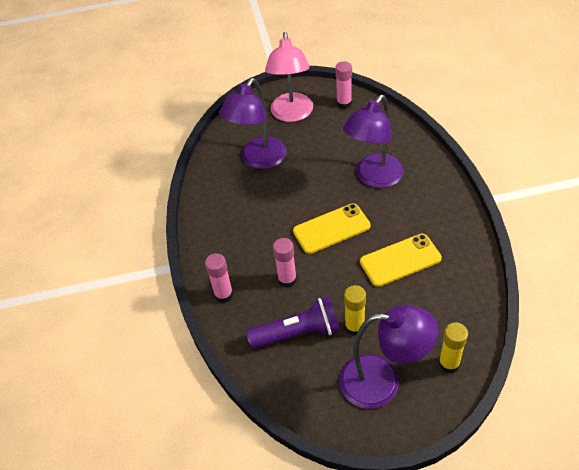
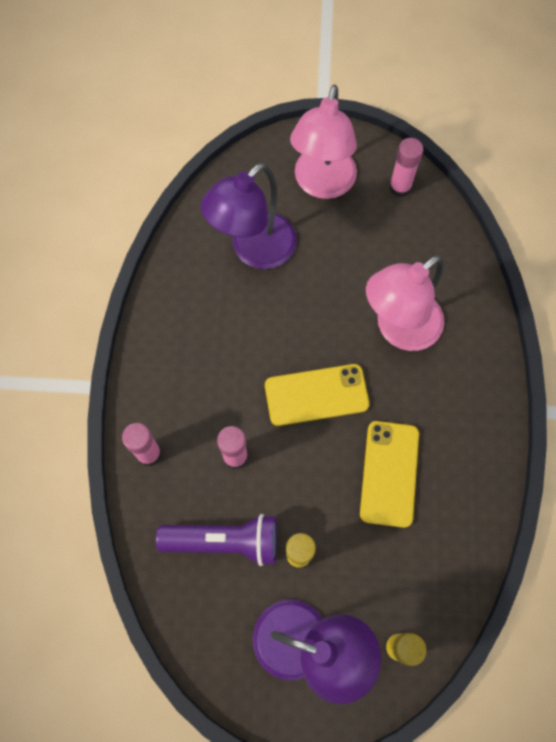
camera: 10 degrees right, 20 degrees up
(373, 178) = (399, 329): purple lamp -> pink lamp
(400, 260) = (389, 473): yellow phone -> yellow phone turned 75 degrees counterclockwise

